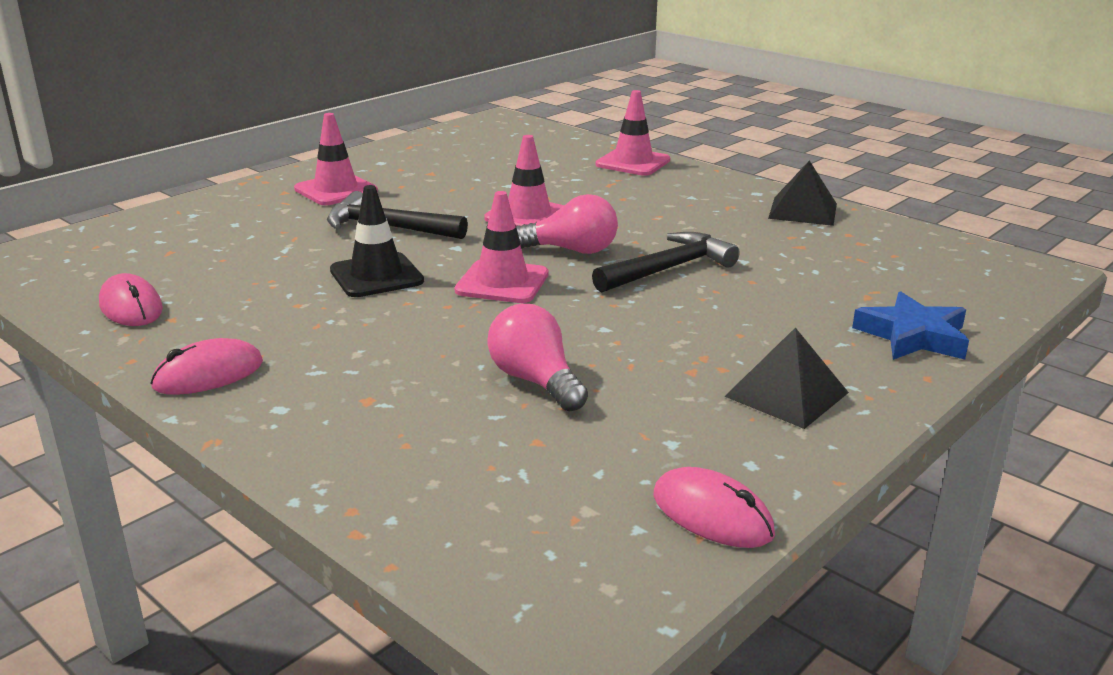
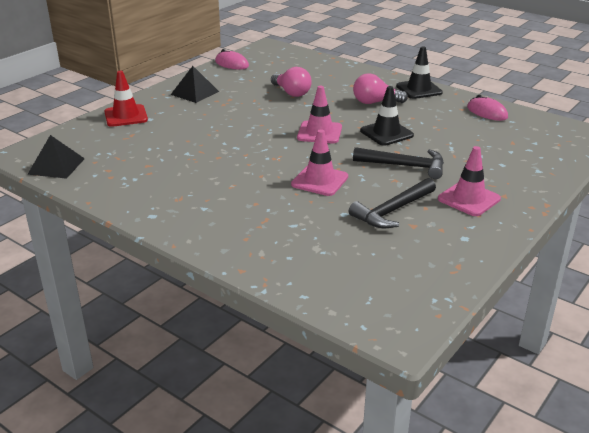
camera: 175 degrees right, 5 degrees up
(208, 374) = (419, 89): pink mouse -> black traffic cone
(571, 250) = (286, 154): pink light bulb -> pink light bulb (375, 102)
(633, 162) = (246, 251): pink traffic cone -> none
(668, 269) = (231, 145): black hammer -> black hammer (392, 211)
(803, 211) = (128, 196): black pyramid -> black pyramid (56, 166)
(912, 336) = (126, 116): blue star -> red traffic cone

